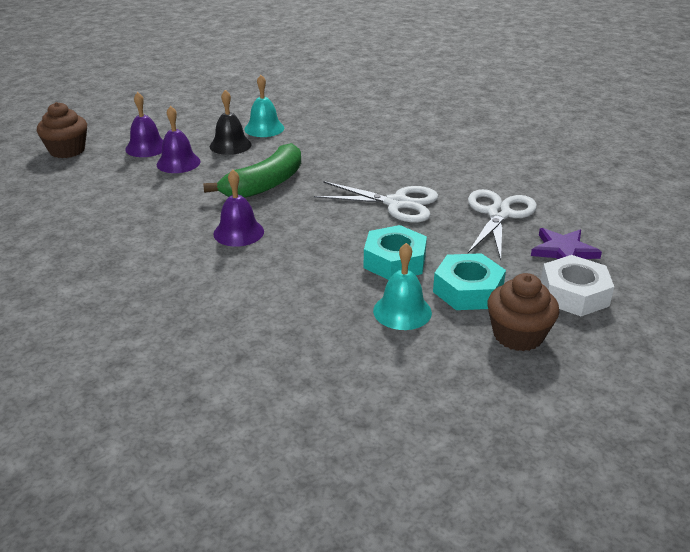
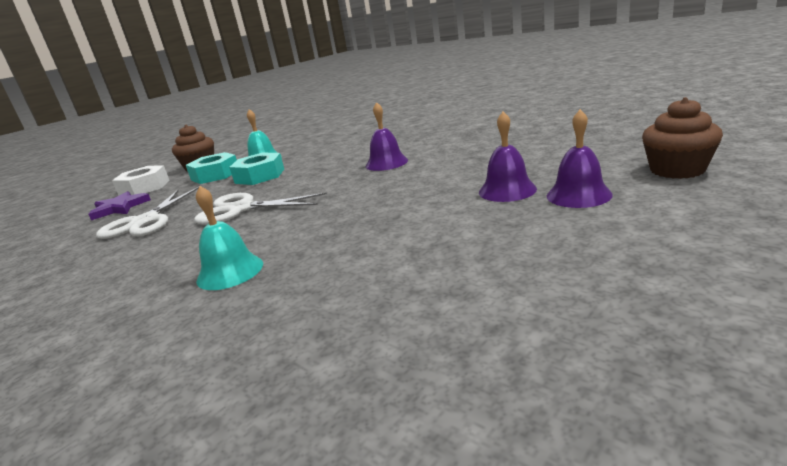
camera: 175 degrees right, 10 degrees down
(230, 145) = (463, 223): black bell -> none
(264, 128) = (432, 261): turquoise bell -> turquoise bell (230, 272)
(265, 184) = (383, 194): green banana -> none

